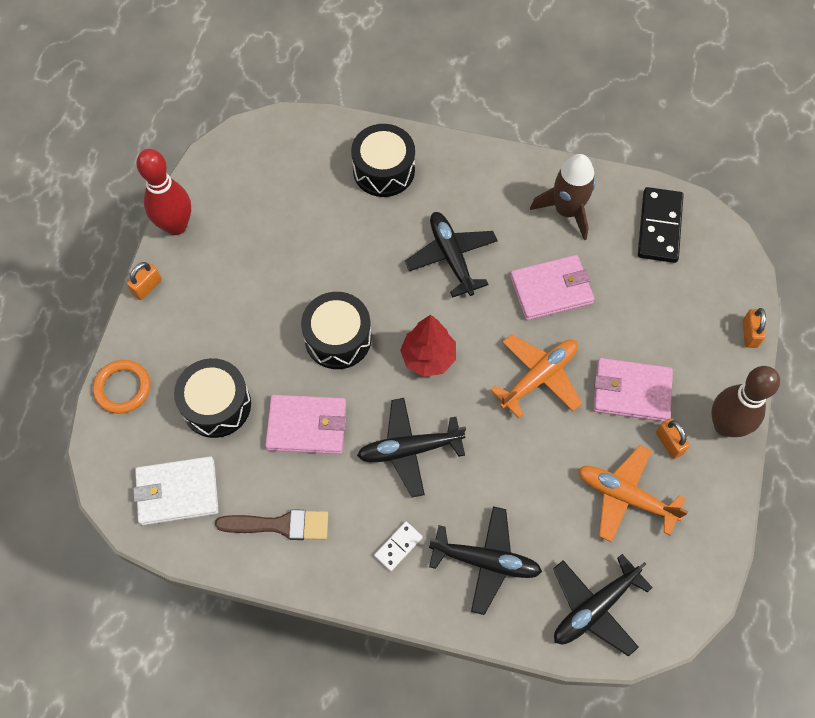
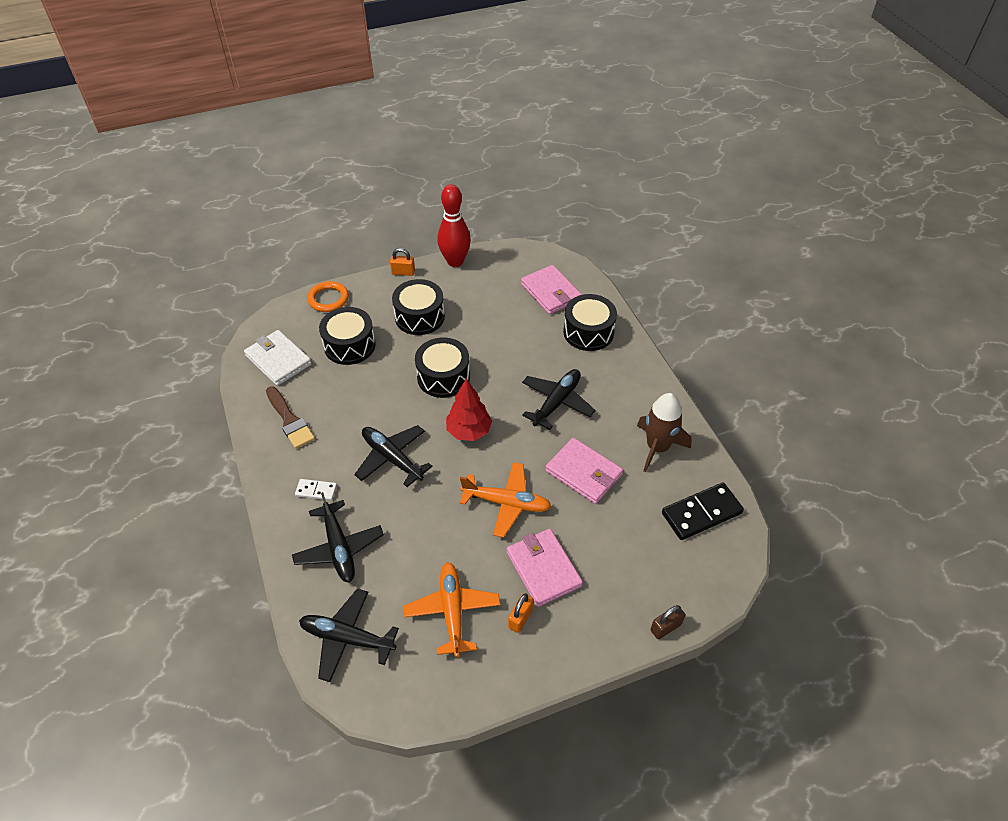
camera: 55 degrees right, 15 degrees down
(231, 310) = (419, 317): none -> black drum
(307, 426) = (368, 396): pink wallet -> pink wallet (551, 292)
(725, 425) = (567, 652): brown bowling pin -> none
(749, 334) = (665, 627): orange padlock -> brown padlock

